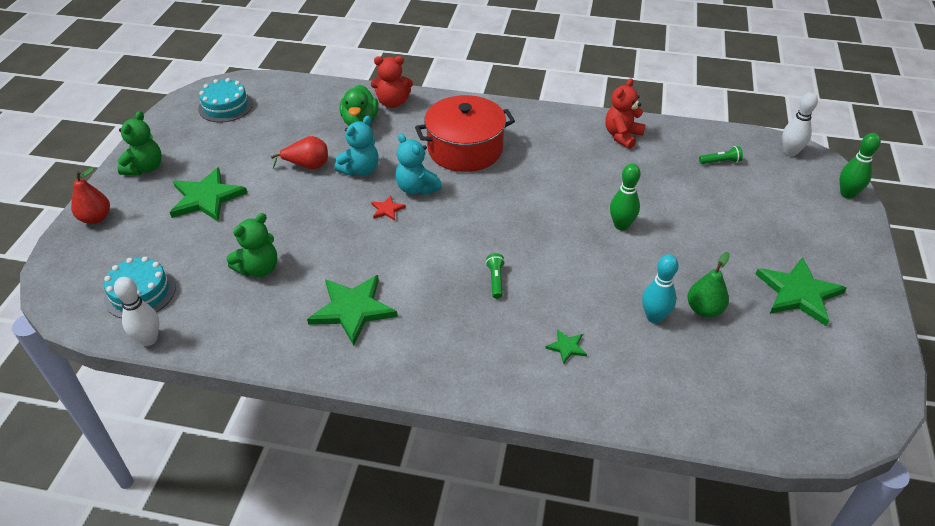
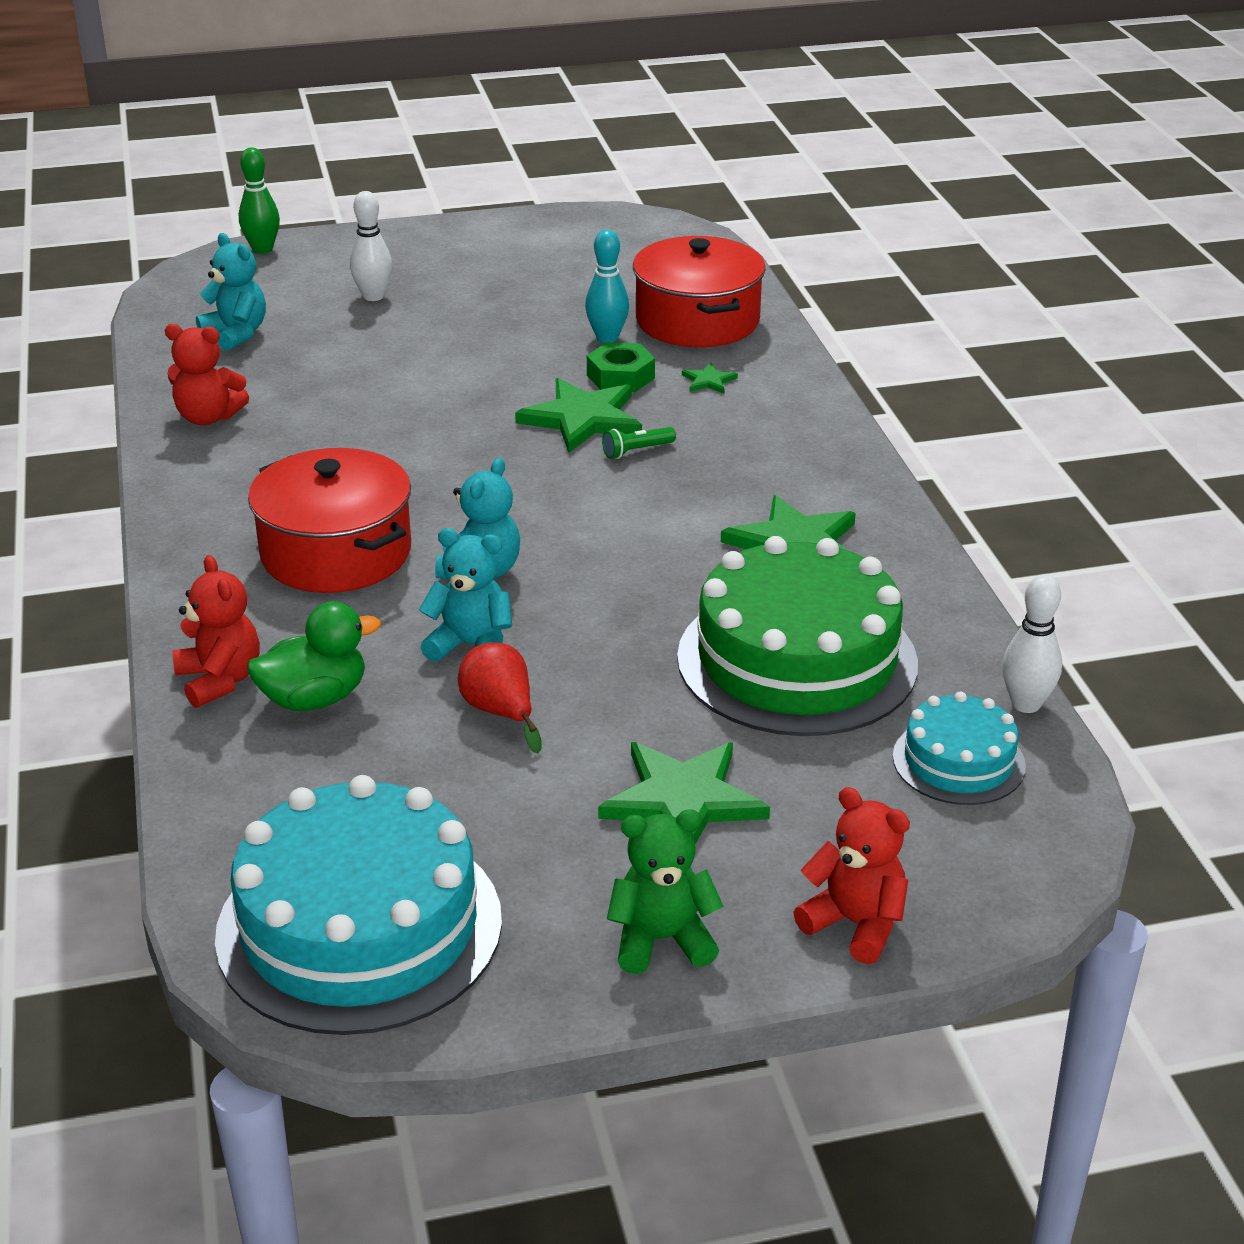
camera: 115 degrees left, 10 degrees down
(96, 218) = (855, 924): red pear -> red teddy bear
(225, 106) = (359, 927): turquoise cake -> turquoise cake, size x1.95
(259, 268) = (797, 660): green teddy bear -> green cake
(387, 209) = (558, 583): red star -> none
(594, 305) = (620, 377): none -> green nut
(621, 225) = (444, 383): green bowling pin -> none
(663, 377) = (697, 320): none -> red pot
(704, 309) = (567, 311): green pear -> none
(720, 162) = (236, 334): green flashlight -> turquoise teddy bear
(790, 152) = (180, 290): white bowling pin -> white bowling pin (373, 296)
(798, 293) = (490, 264): green star -> green star (582, 419)

